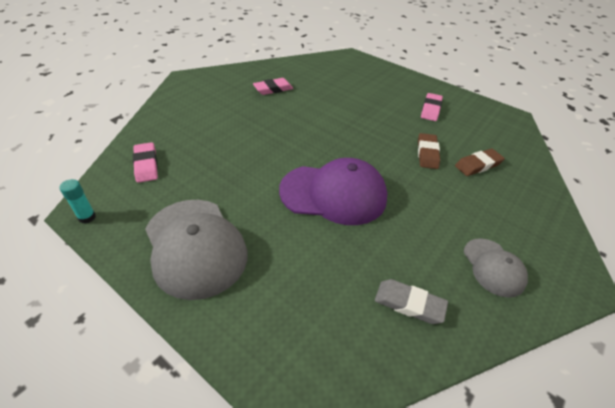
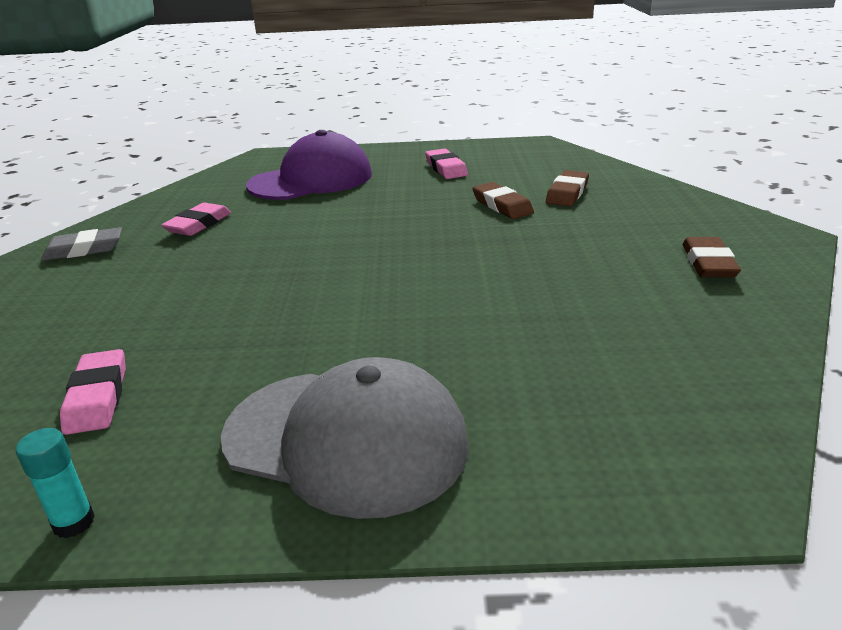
camera: 35 degrees left, 15 degrees down
(146, 165) = (97, 397): pink eraser -> pink eraser turned 45 degrees clockwise
(333, 194) = (454, 287): purple cap -> purple cap (311, 180)
(409, 304) = (687, 335): grey eraser -> grey eraser (84, 250)
(493, 267) = (708, 263): grey cap -> brown eraser

